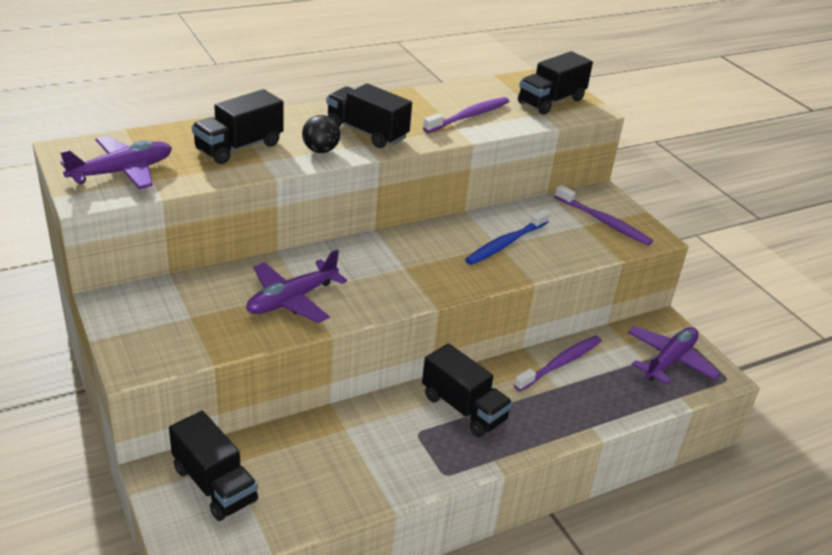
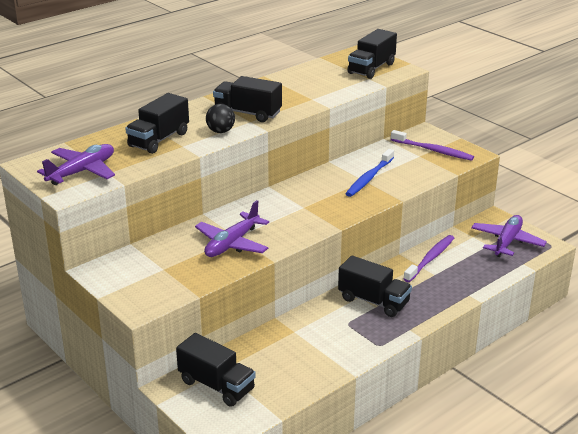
camera: 10 degrees left, 5 degrees down
(468, 116) = (316, 89): purple toothbrush -> none

